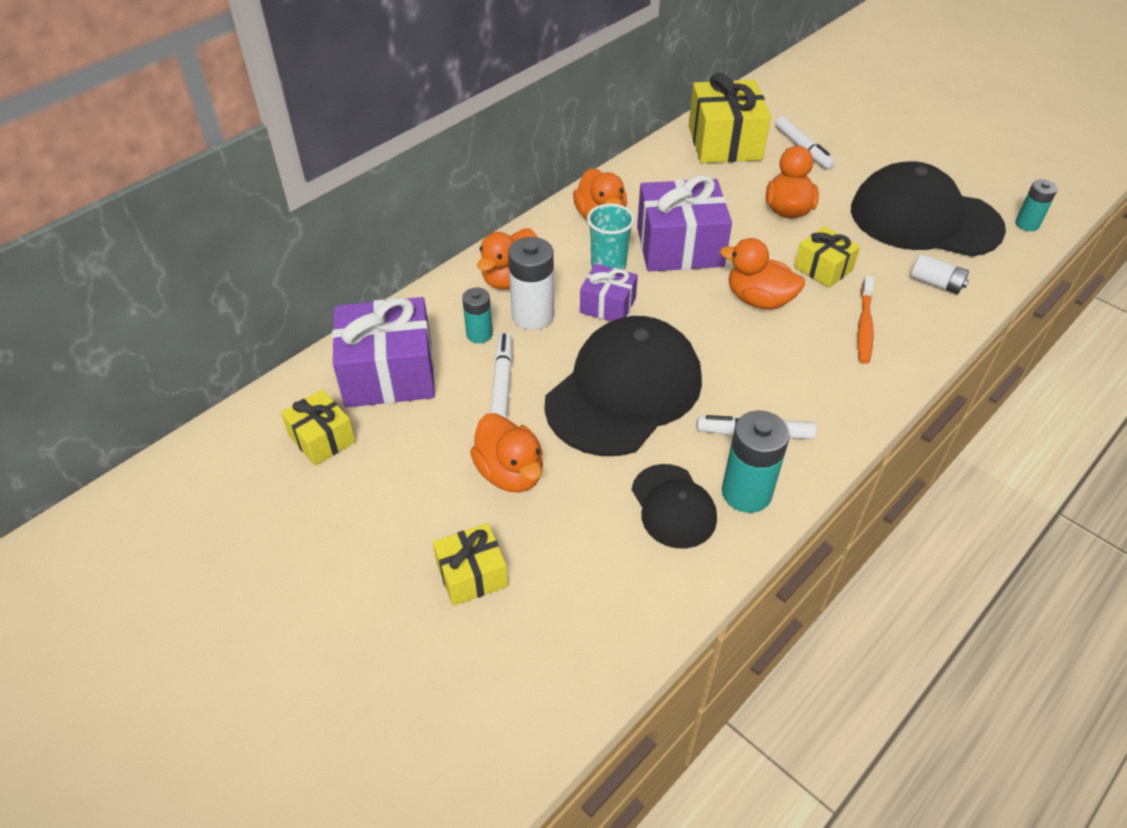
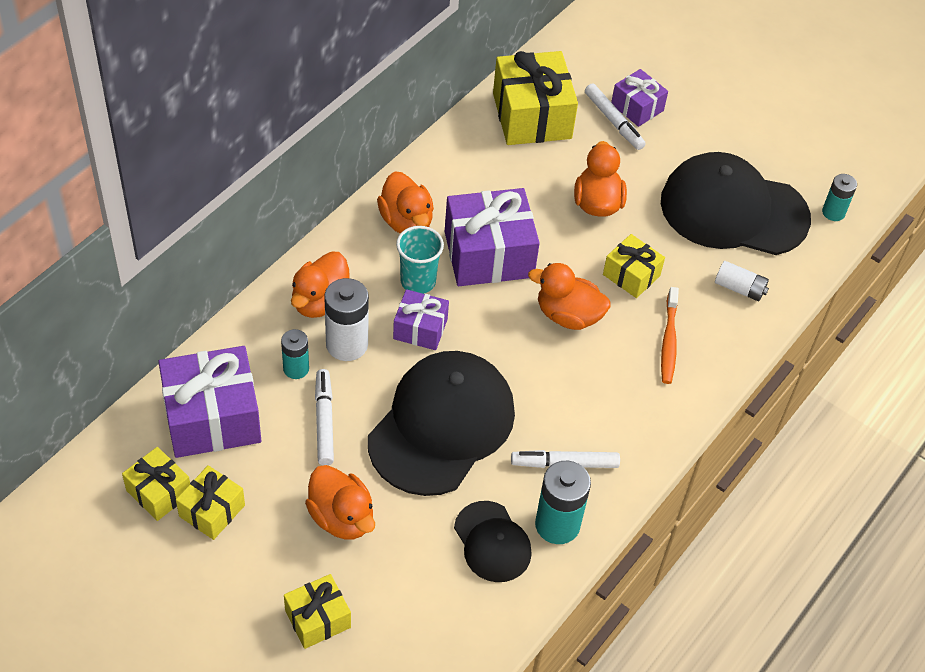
camera: 10 degrees left, 5 degrees up
(374, 459) = (212, 511): none -> yellow gift
(825, 139) = (637, 107): none -> purple gift

